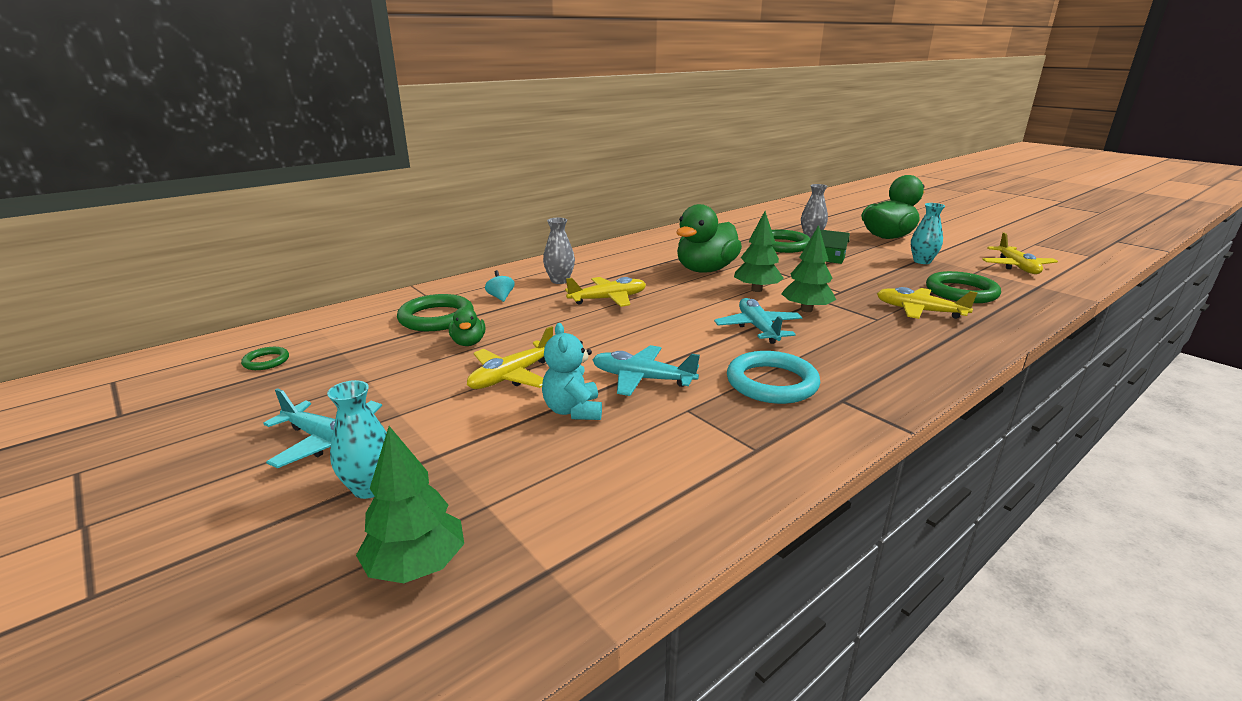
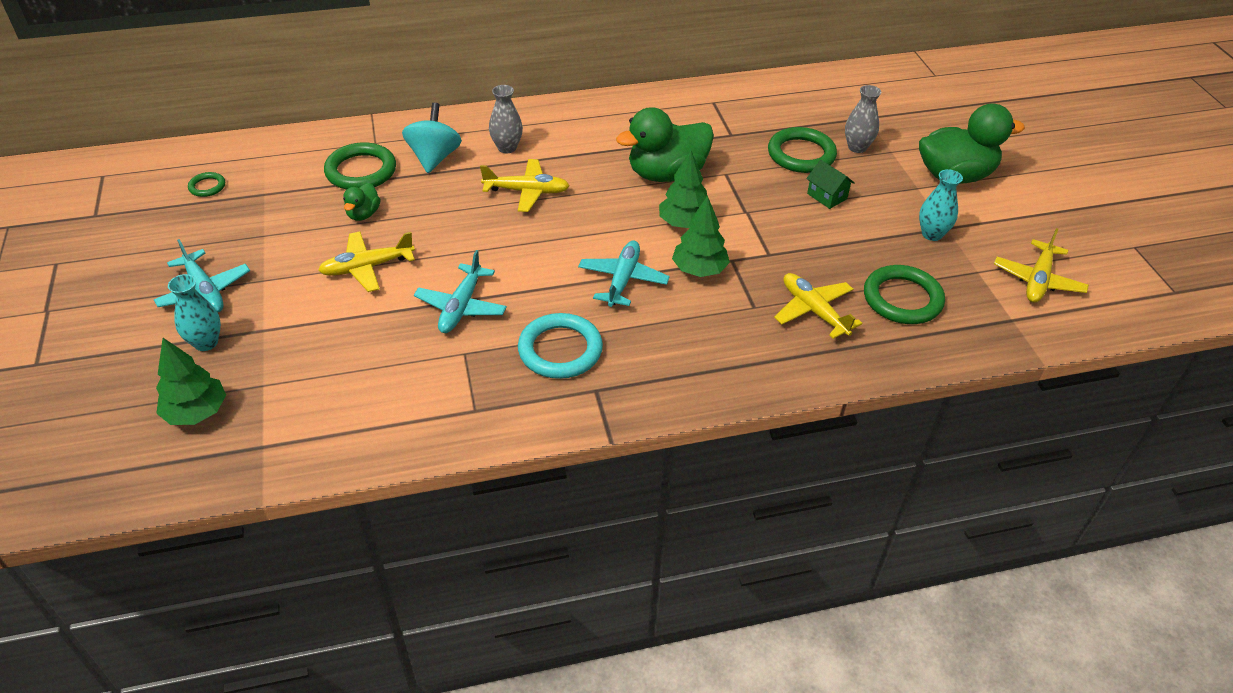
camera: 25 degrees right, 20 degrees up
(500, 297) = (434, 158): turquoise spinning top -> turquoise spinning top, size x1.93
(573, 410) = (381, 322): turquoise teddy bear -> none
(642, 379) = (461, 307): turquoise plane -> turquoise plane turned 120 degrees counterclockwise

